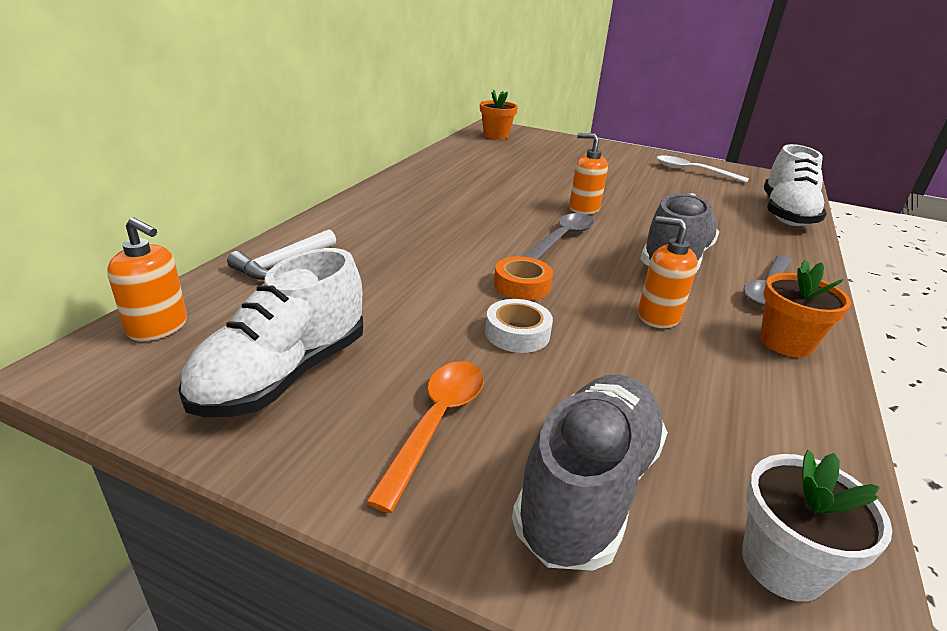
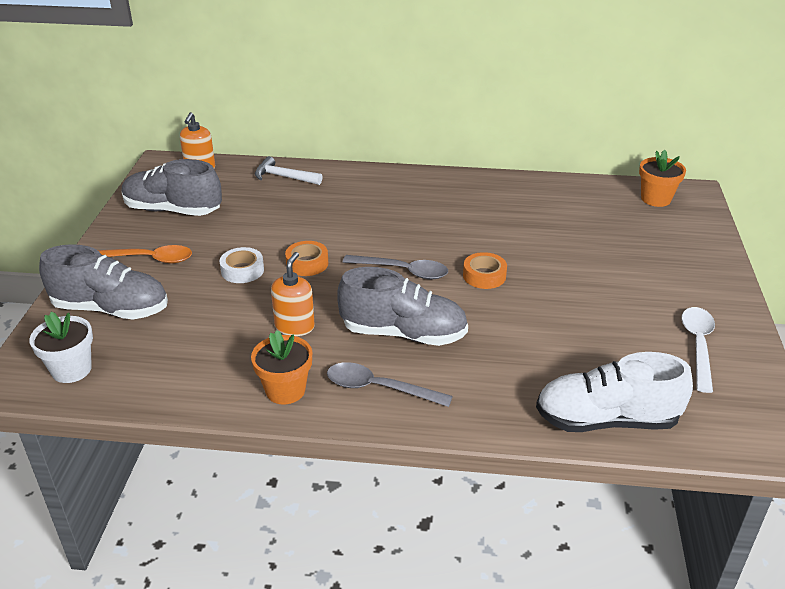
camera: 75 degrees right, 5 degrees up
(283, 375) = (173, 210): white shoe -> grey shoe
(583, 208) = (484, 276): orange soap dispenser -> orange tape

